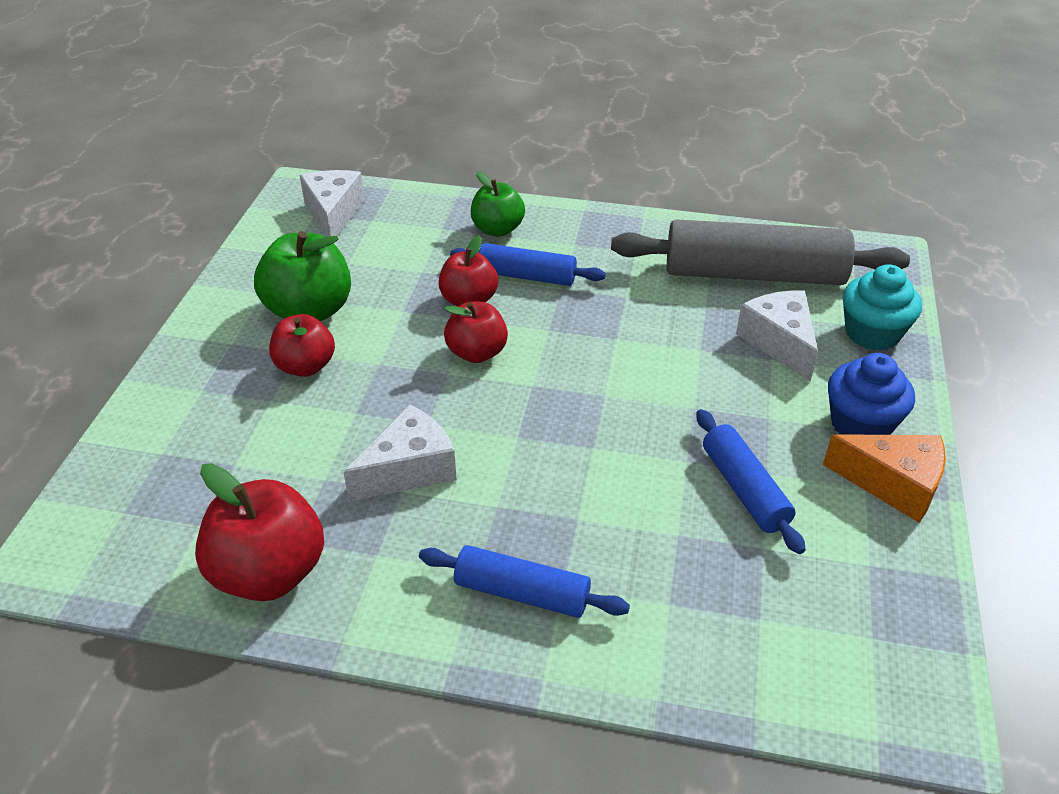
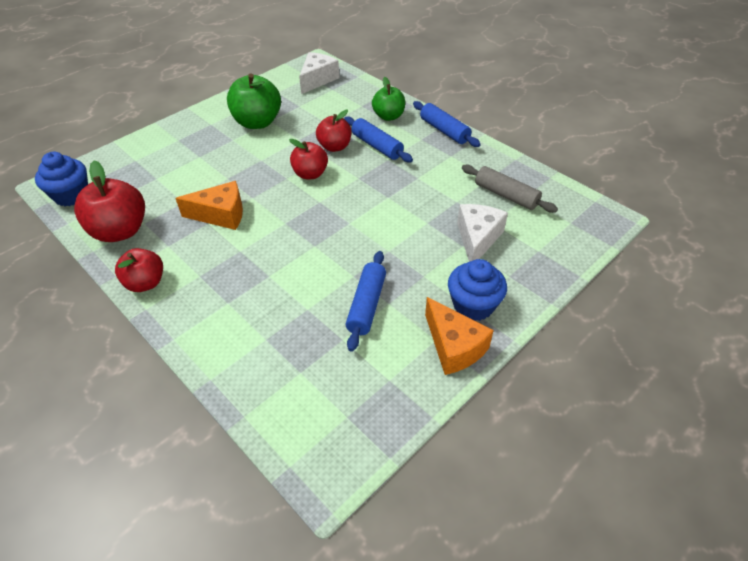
camera: 35 degrees right, 5 degrees up
(106, 561) = (71, 195): none -> blue cupcake
(305, 366) = (229, 147): red apple -> red apple (146, 283)
(409, 469) = (221, 215): white cheese -> orange cheese
(522, 593) = (206, 296): blue rolling pin -> blue rolling pin (444, 130)
(753, 274) = (506, 195): grey rolling pin -> grey rolling pin, size x0.54
(872, 333) = (542, 259): turquoise cupcake -> none

